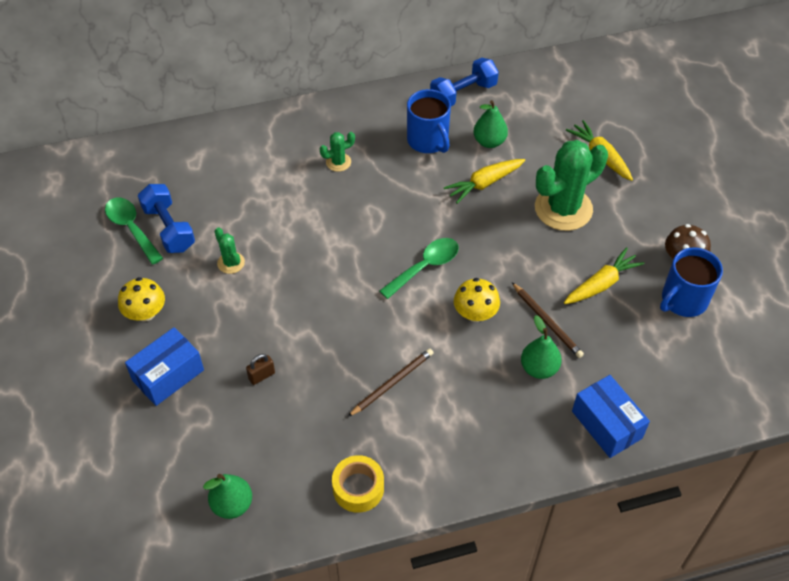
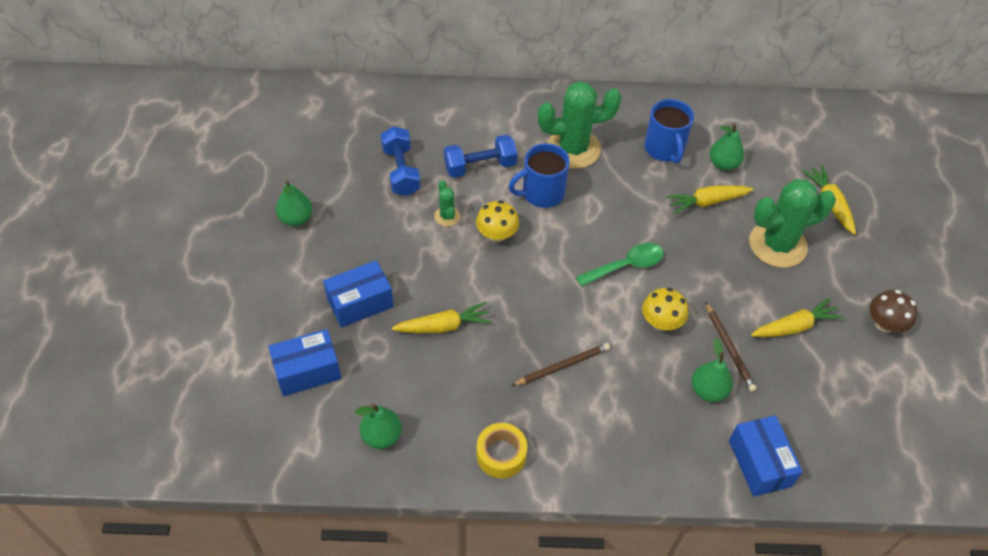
camera: 15 degrees right, 0 degrees up
(73, 306) = (296, 219): none -> green pear
(131, 228) = (368, 163): green spoon -> none
(134, 460) = (307, 371): none -> blue box
(145, 313) = (357, 242): yellow mushroom -> yellow mushroom (497, 234)
(261, 376) = (443, 326): brown padlock -> yellow carrot
(338, 162) = (573, 149): green cactus -> green cactus, size x2.21
(463, 94) = (711, 113): blue dumbbell -> blue dumbbell (480, 166)
(683, 300) = (873, 364): blue mug -> blue mug (541, 193)

